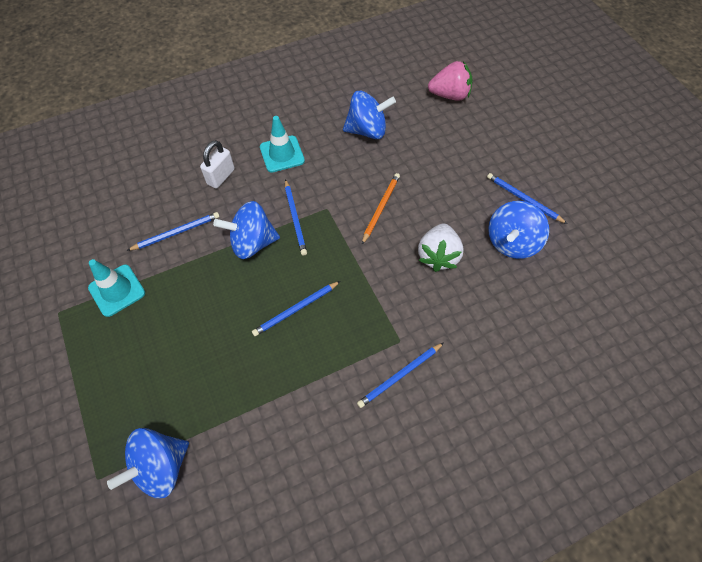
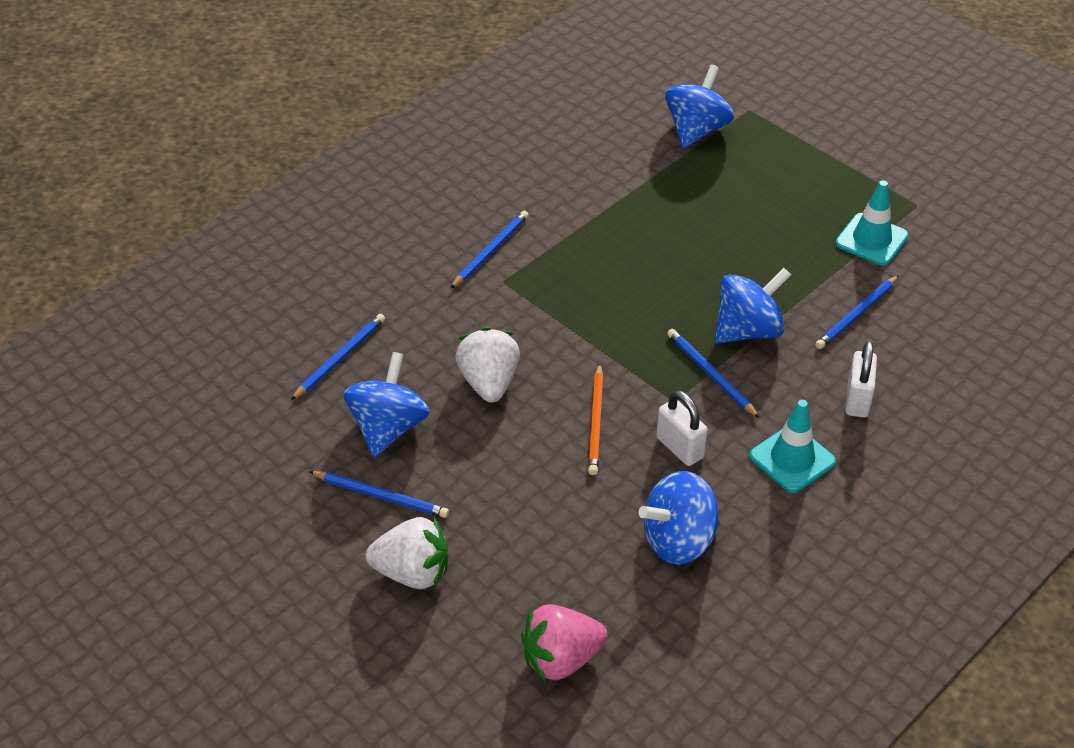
camera: 160 degrees right, 15 degrees down
(296, 309) = (644, 277): blue pencil -> blue pencil (340, 358)
(340, 178) = (680, 448): none -> white padlock
(513, 153) = (412, 572): none -> white strawberry

